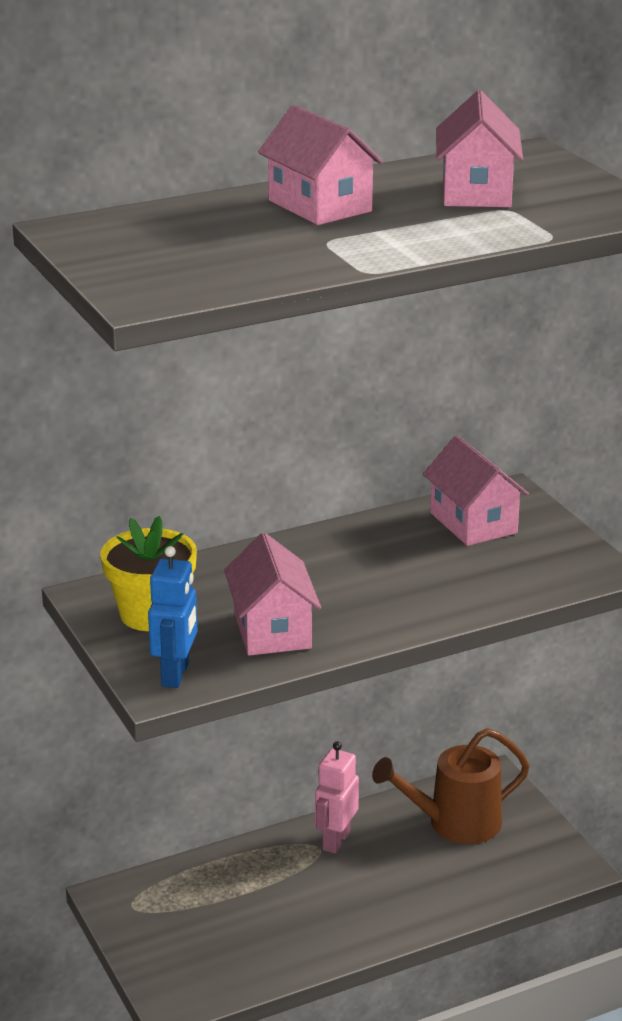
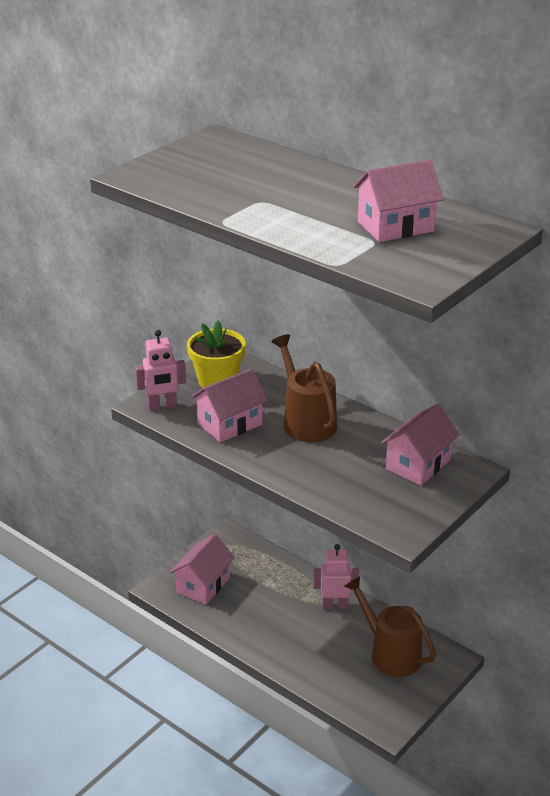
camera: 65 degrees right, 5 degrees up
(176, 675) = (162, 406): blue robot -> pink robot
(316, 572) = (306, 421): none -> brown watering can
(319, 206) = (318, 188): pink house -> pink house (203, 585)

